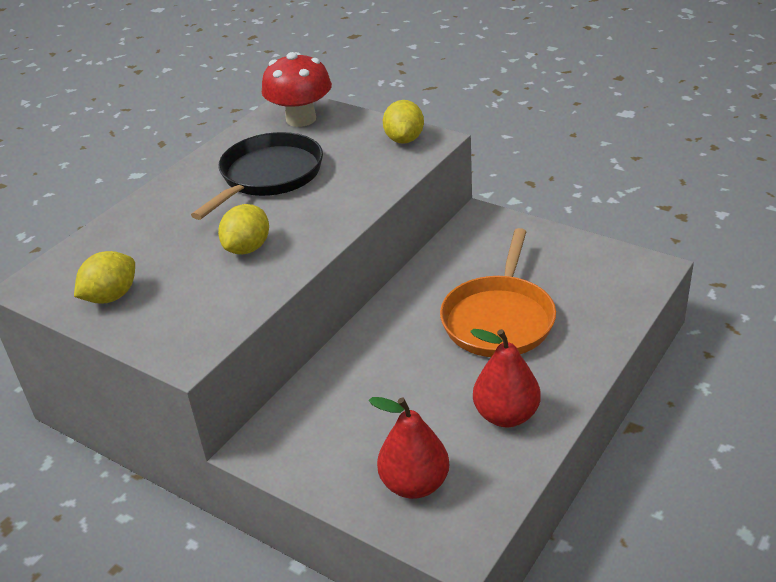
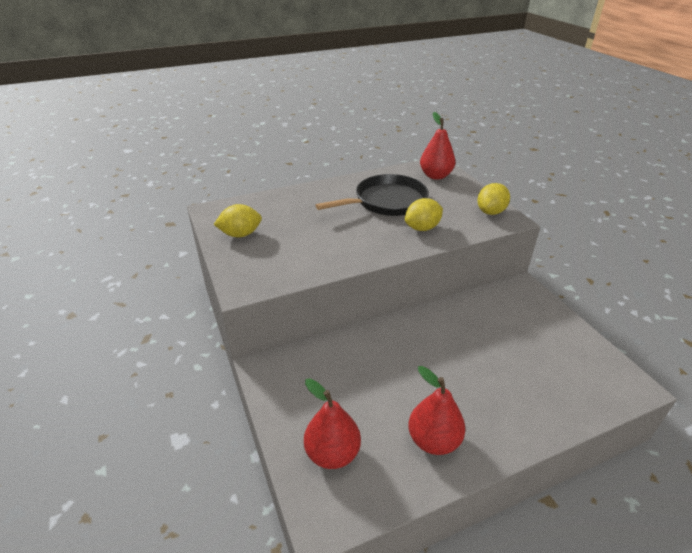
camera: 30 degrees right, 0 degrees up
(248, 248) = (336, 239): yellow lemon -> yellow lemon (422, 228)
(301, 119) = (435, 176): red mushroom -> red pear
(499, 319) = (482, 365): orange pan -> none

